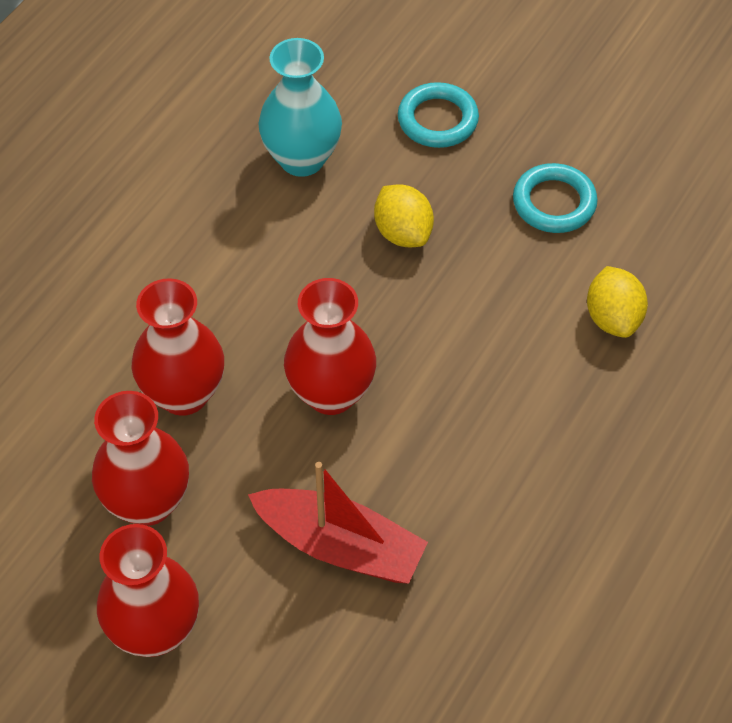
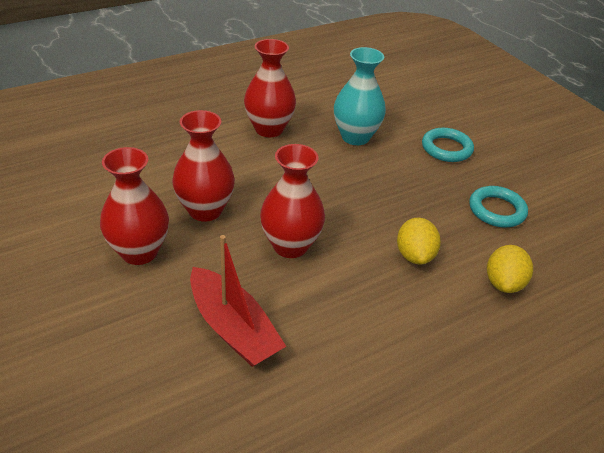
camera: 25 degrees right, 15 degrees down
(155, 630) = (83, 319): red vase -> red vase (269, 129)
(403, 233) = (391, 189): yellow lemon -> yellow lemon (414, 255)

